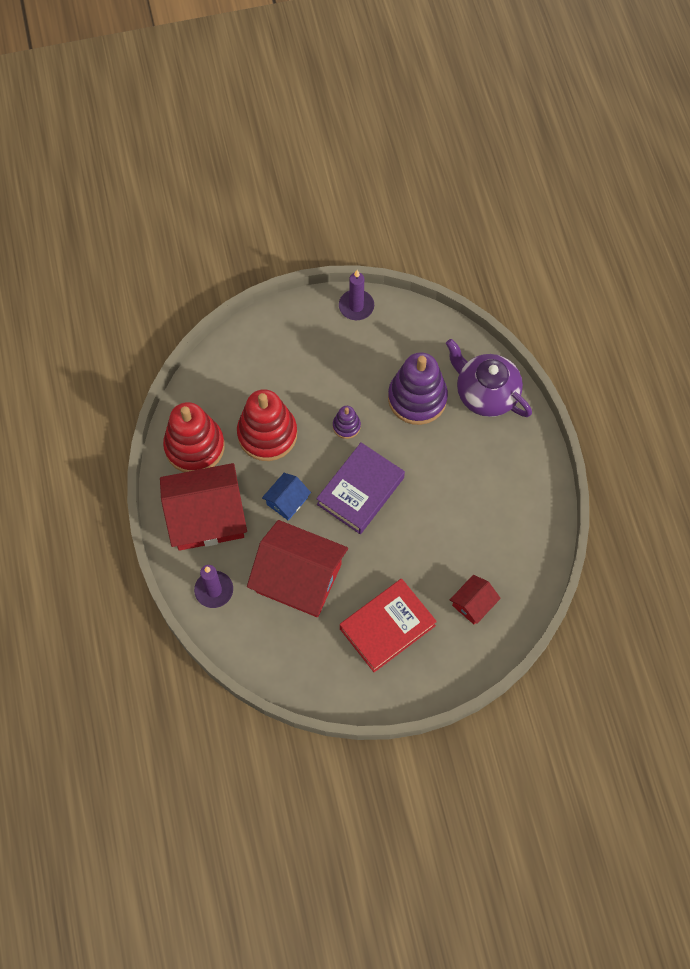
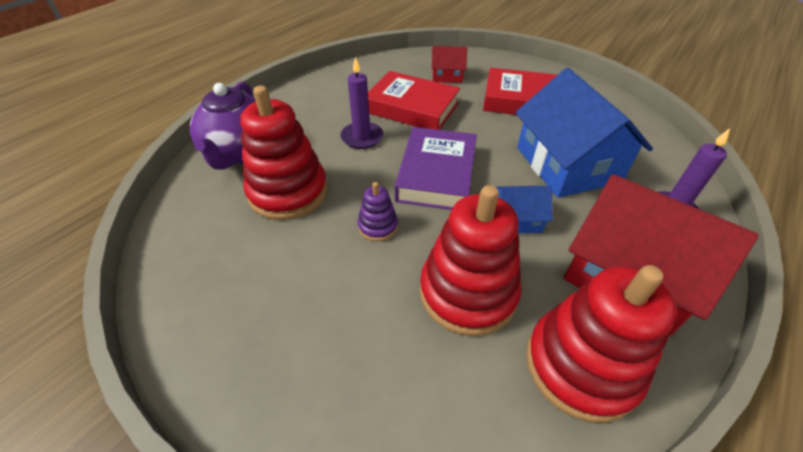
camera: 130 degrees left, 20 degrees down
(299, 578) = (567, 164): red house -> blue house
(356, 306) = (179, 330): purple candle -> purple candle (362, 137)
(360, 491) = (437, 174): purple book -> purple book turned 75 degrees counterclockwise
(417, 398) = (288, 192): purple stacking toy -> red stacking toy
(448, 536) = (412, 108): none -> red book

